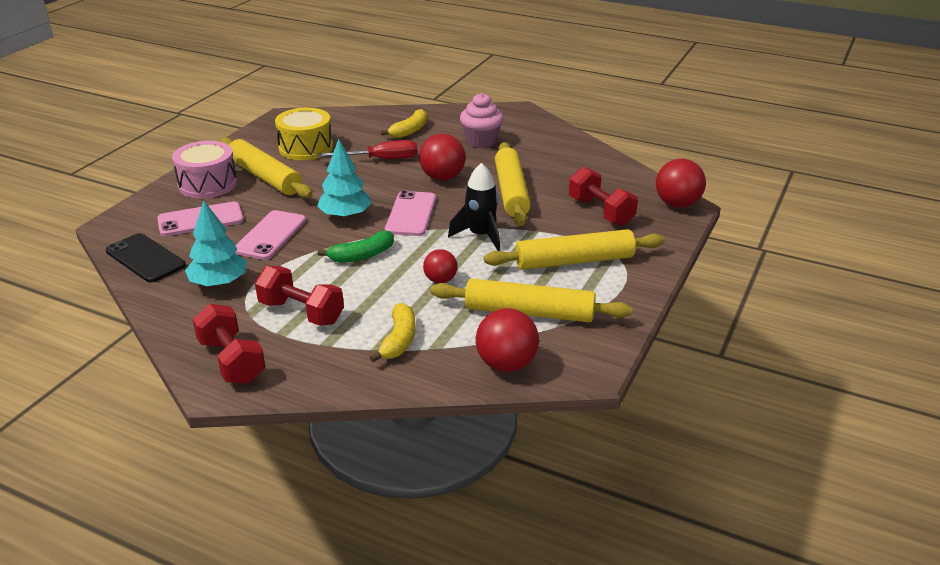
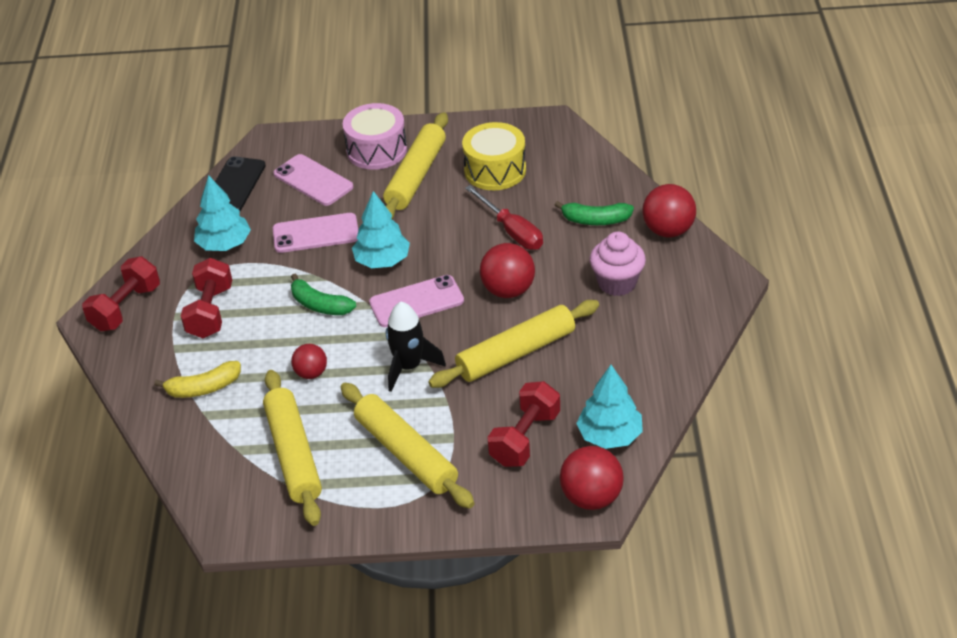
camera: 65 degrees right, 10 degrees up
(409, 131) = (595, 220): yellow banana -> green banana
(506, 364) = (205, 469): red ball -> red ball (668, 230)
(624, 183) = (609, 435): none -> turquoise tree

